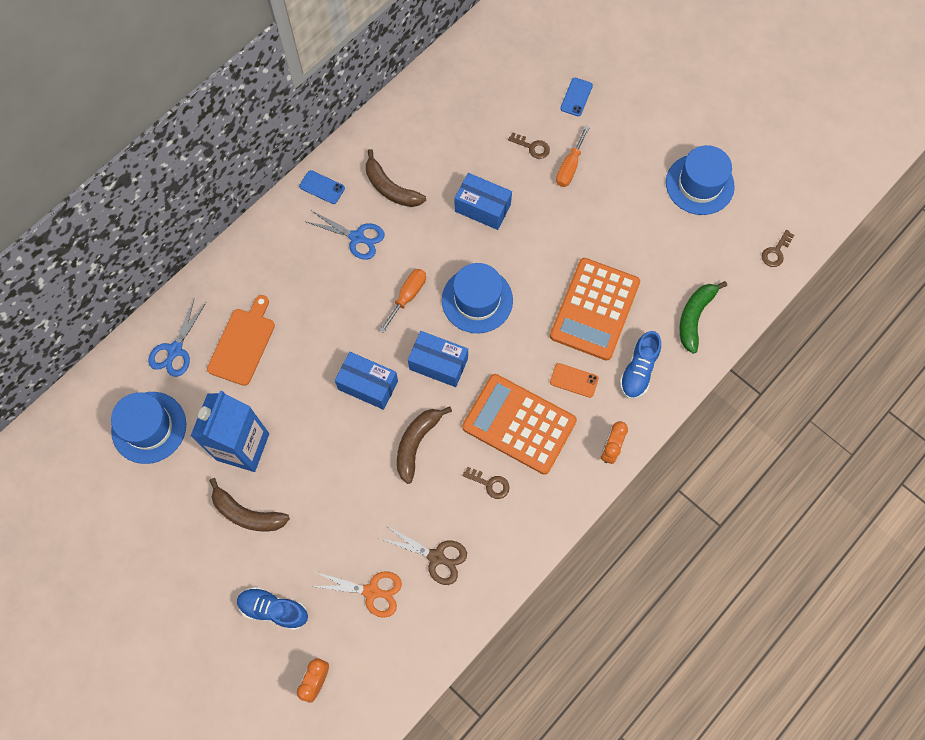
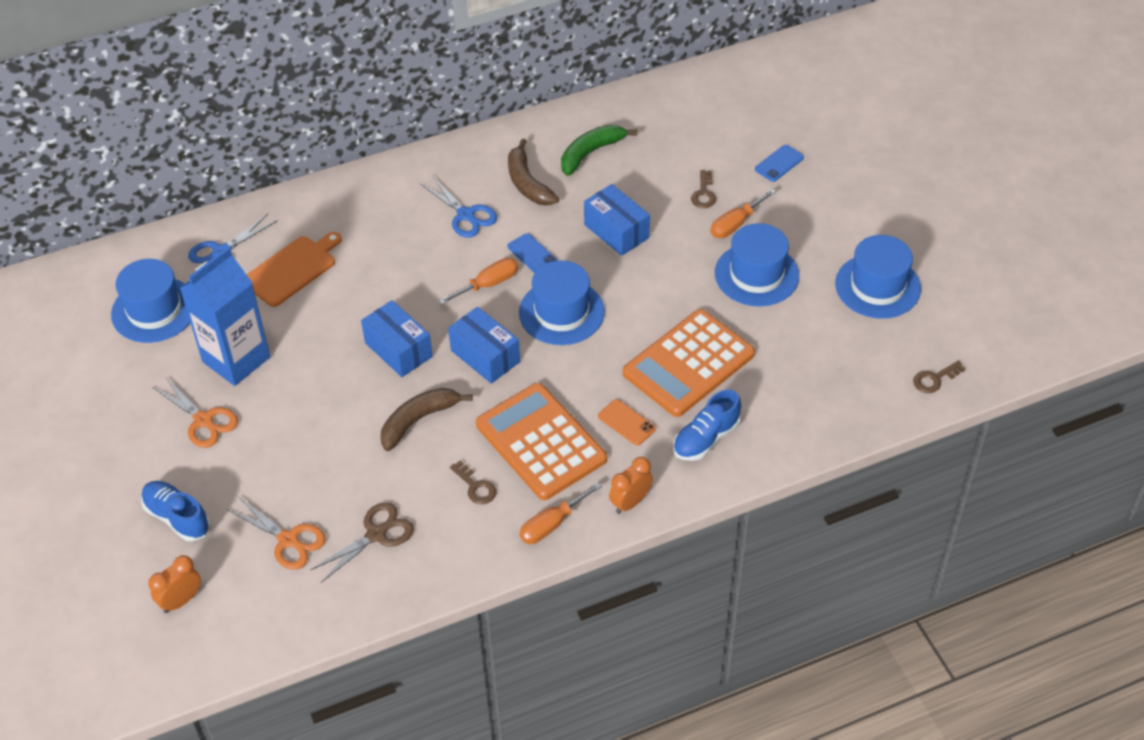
camera: 25 degrees right, 20 degrees down
(247, 513) = (204, 421): brown banana -> orange scissors
(322, 187) = (456, 160): blue phone -> blue phone (532, 254)
(436, 557) = (376, 534): brown scissors -> brown scissors turned 90 degrees counterclockwise
(532, 147) = (704, 194): brown key -> brown key turned 45 degrees clockwise
(562, 492) = (551, 524): none -> orange screwdriver
(607, 208) = (756, 274): none -> blue hat
(694, 317) = (801, 410): green banana -> green banana (590, 153)

